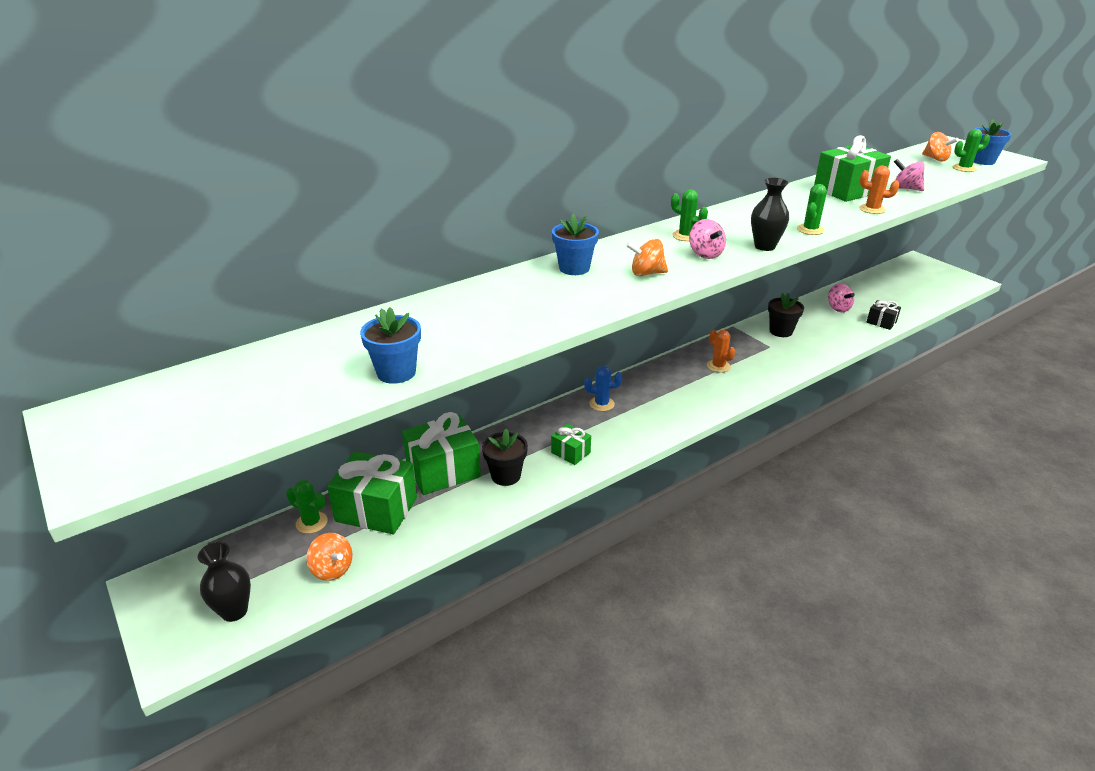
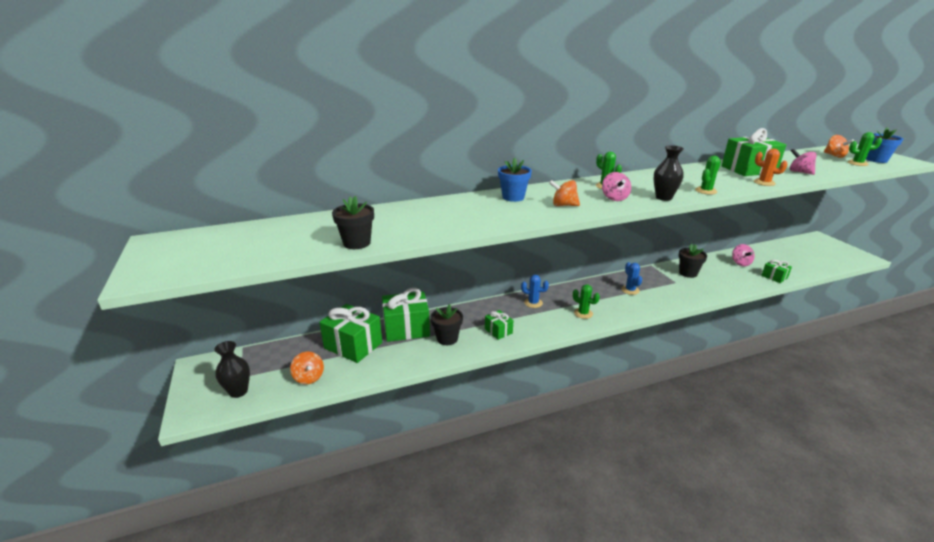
camera: 15 degrees right, 5 degrees down
(311, 523) = (309, 346): green cactus -> green cactus (583, 313)
(396, 372) = (357, 243): blue flower pot -> black flower pot
(718, 366) = (630, 290): orange cactus -> blue cactus
(881, 322) = (774, 277): black gift -> green gift

